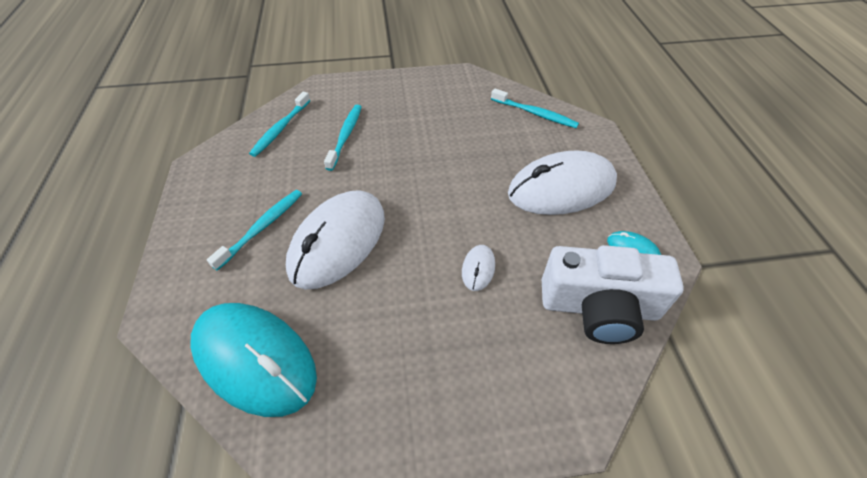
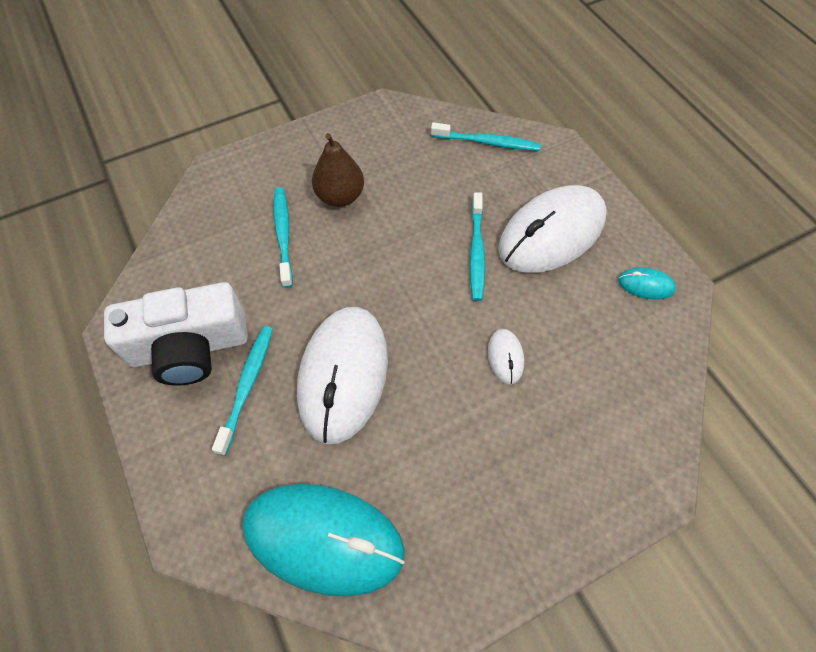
camera: 20 degrees left, 10 degrees up
(281, 128) = (197, 247): turquoise toothbrush -> turquoise toothbrush (476, 251)
(401, 122) = (340, 196): none -> brown pear
(599, 307) = (636, 360): white camera -> white camera (190, 347)

